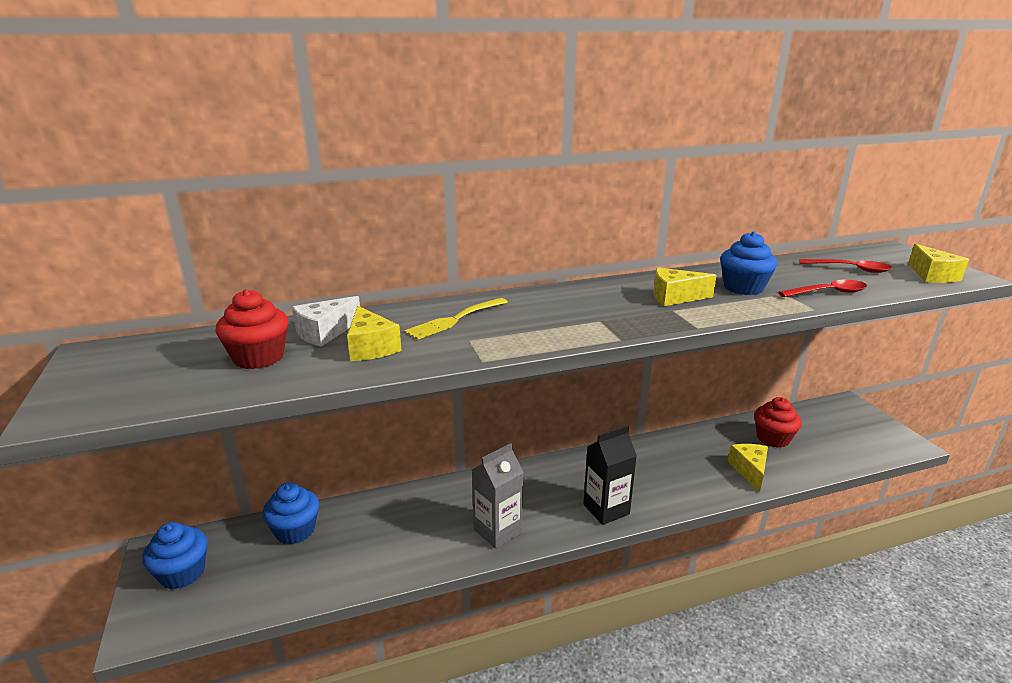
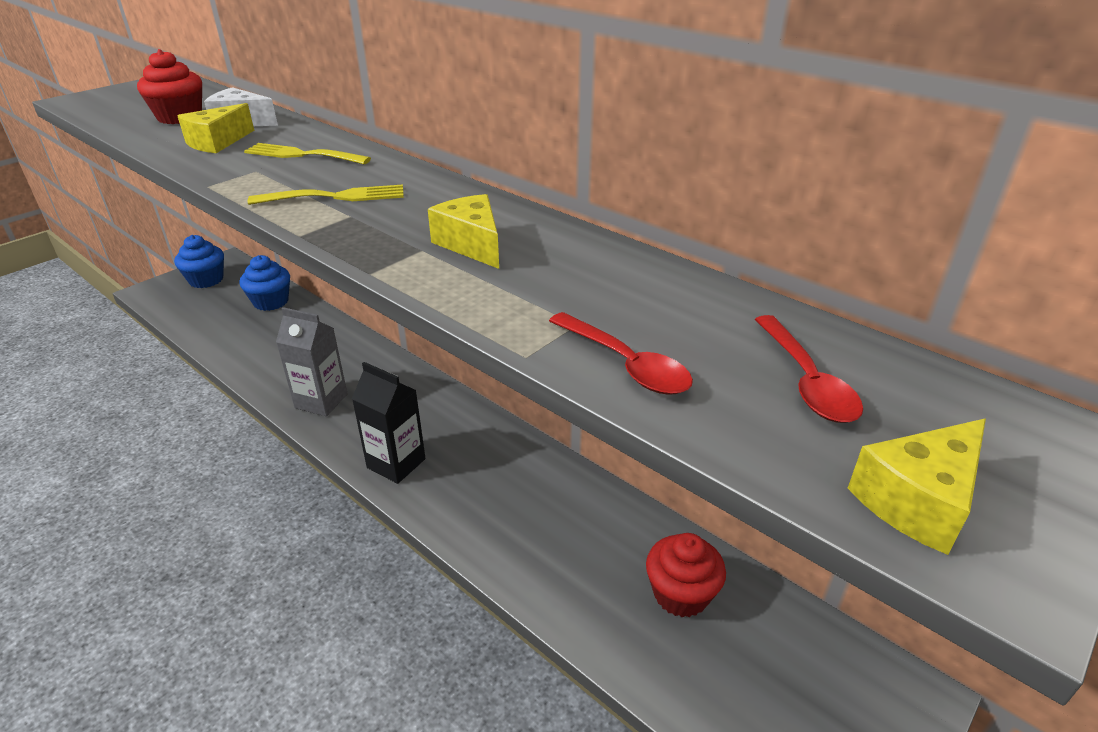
camera: 60 degrees right, 10 degrees up
(560, 320) = (335, 197): none -> yellow fork
(743, 288) = (565, 286): blue cupcake -> none
(749, 470) = (567, 579): yellow cheese -> none

